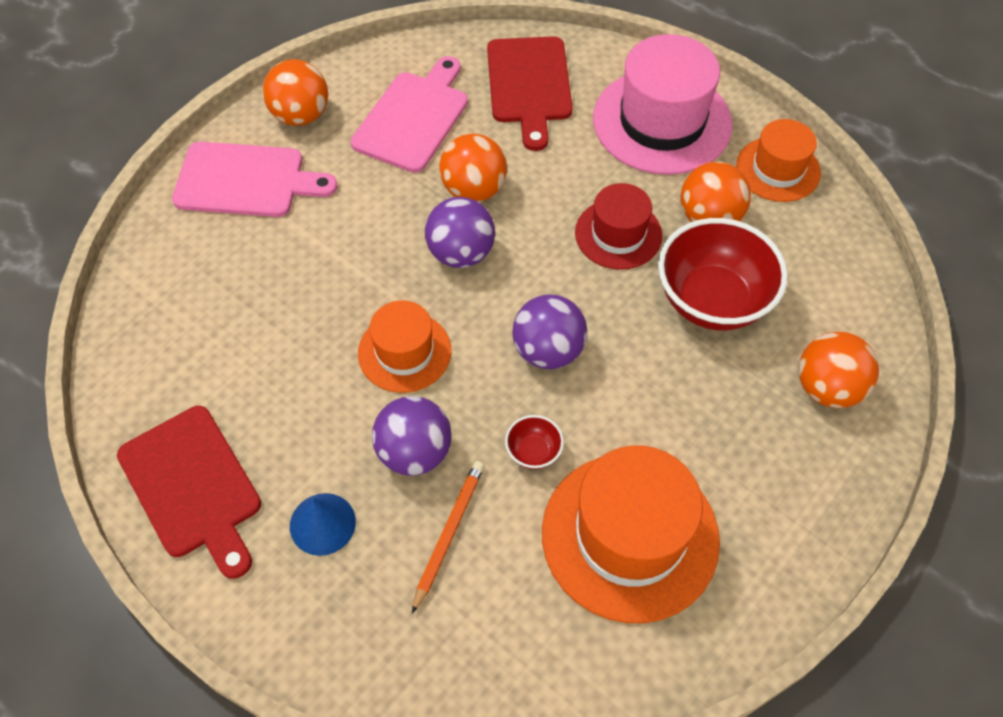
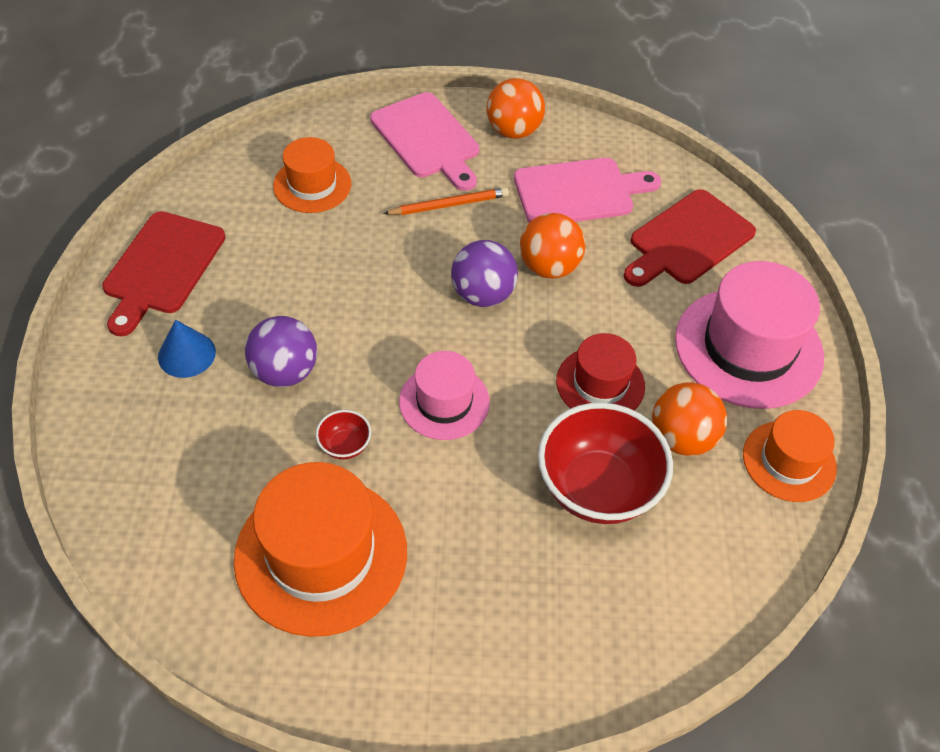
camera: 50 degrees right, 5 degrees down
(404, 352) = (365, 314): orange hat -> orange hat (312, 185)
(449, 534) = (234, 433): orange pencil -> orange pencil (449, 205)
(548, 351) = (444, 402): purple ball -> pink hat
(827, 388) = (587, 628): orange ball -> none

